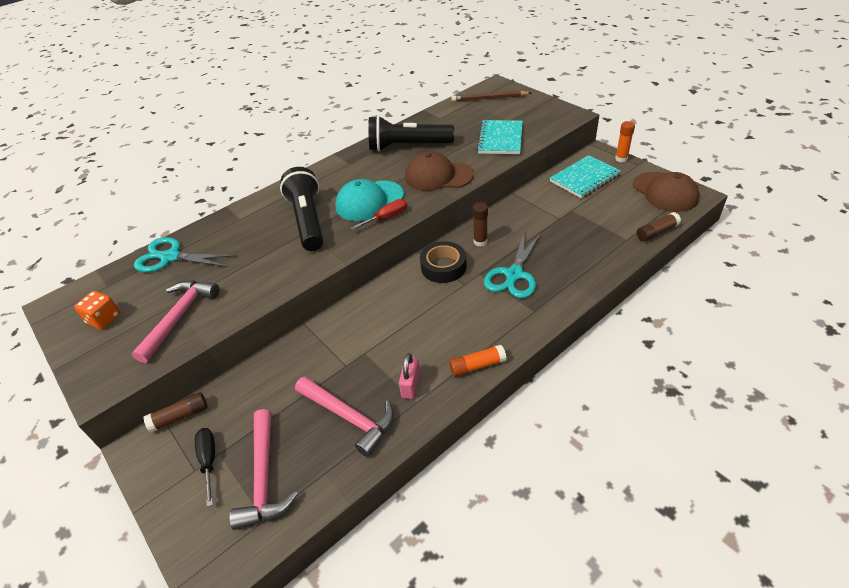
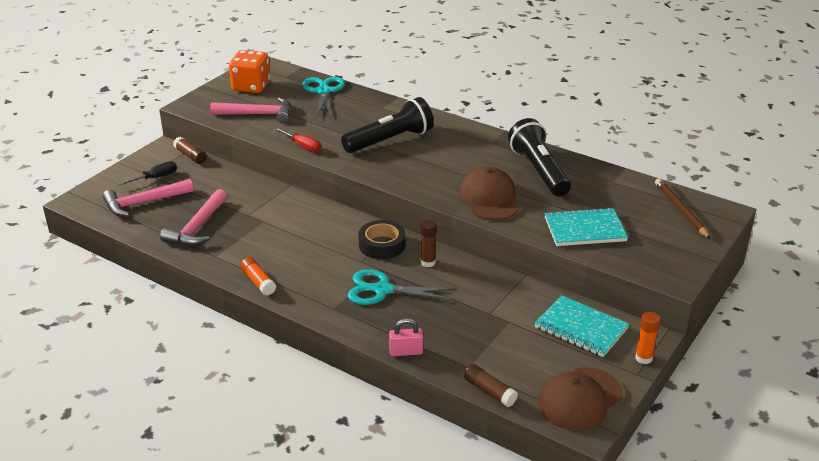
camera: 70 degrees right, 10 degrees down
(104, 319) = (251, 86): orange dice -> orange dice, size x1.64
(369, 201) = (430, 166): turquoise cap -> none
(386, 218) = (407, 180): red screwdriver -> red screwdriver (302, 146)
(411, 385) = (232, 250): pink padlock -> pink padlock (406, 352)

